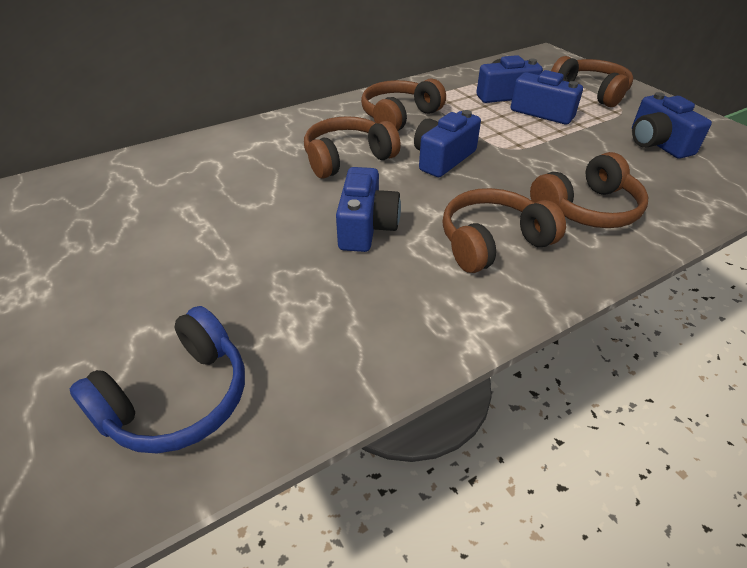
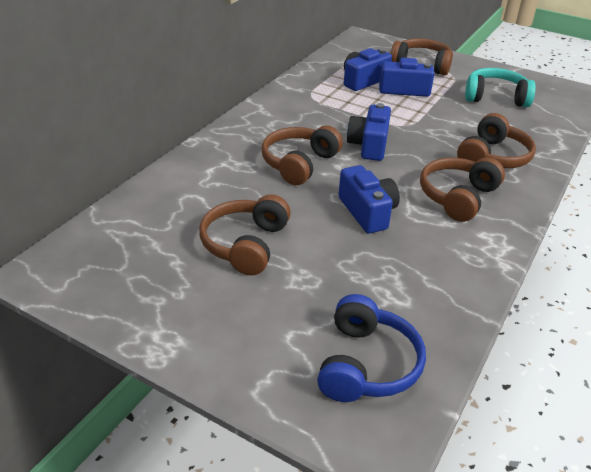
camera: 30 degrees left, 5 degrees down
(399, 116) = (302, 118): brown headphones -> brown headphones (245, 244)
(657, 143) = (495, 97): blue camera -> turquoise headphones

